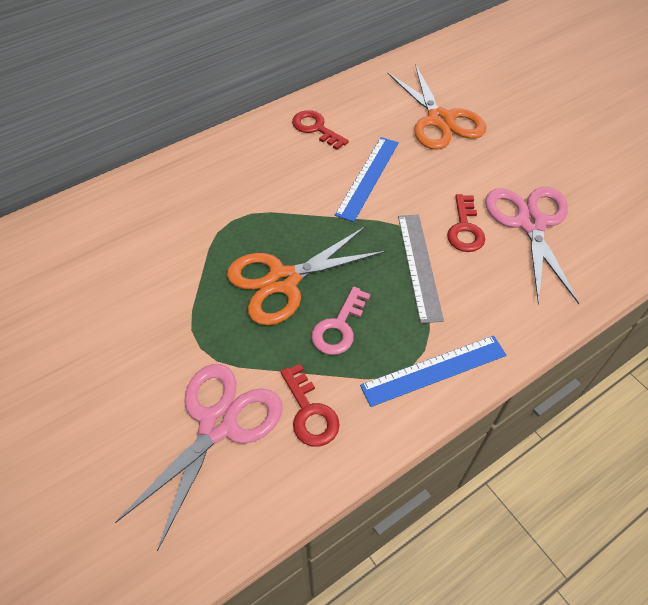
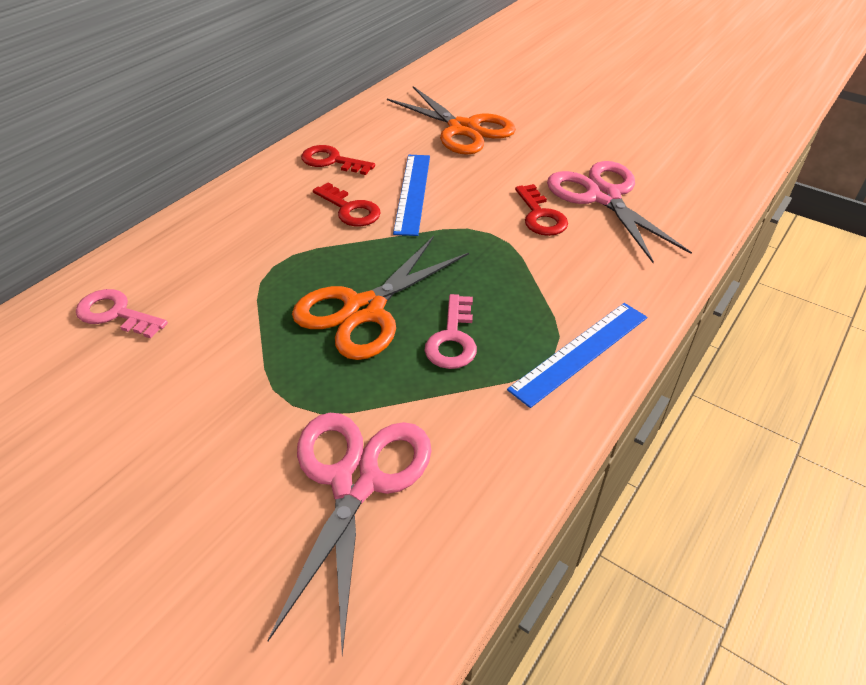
camera: 20 degrees left, 10 degrees down
(108, 232) = (116, 314): none -> pink key
(310, 412) = (462, 434): red key -> red key (350, 209)
(419, 266) = (511, 259): grey ruler -> none

